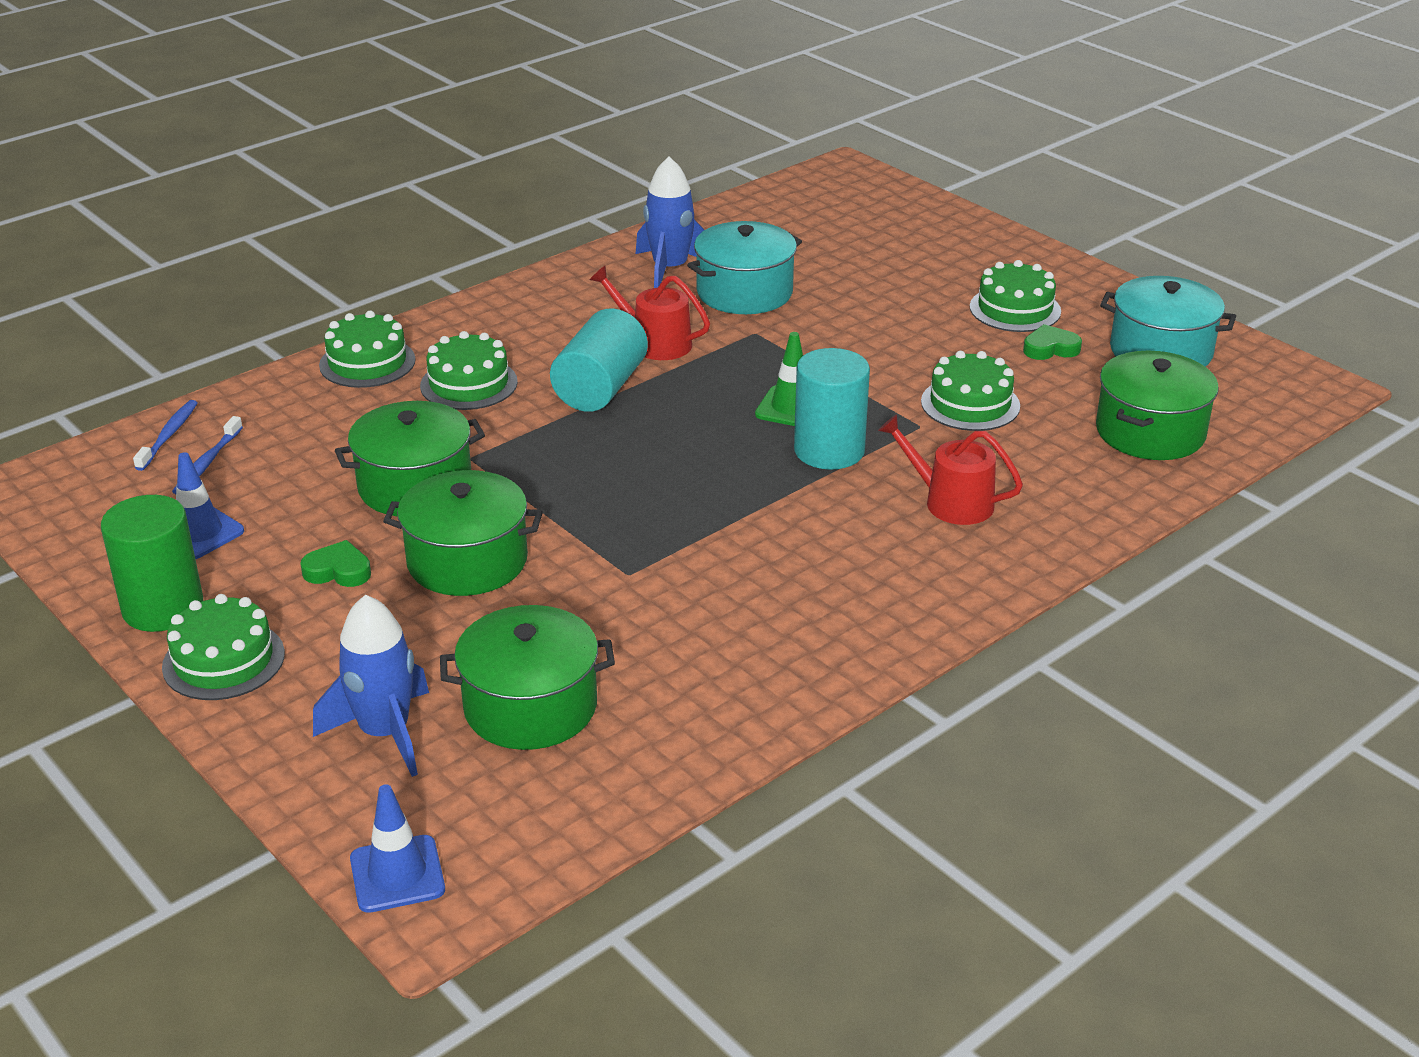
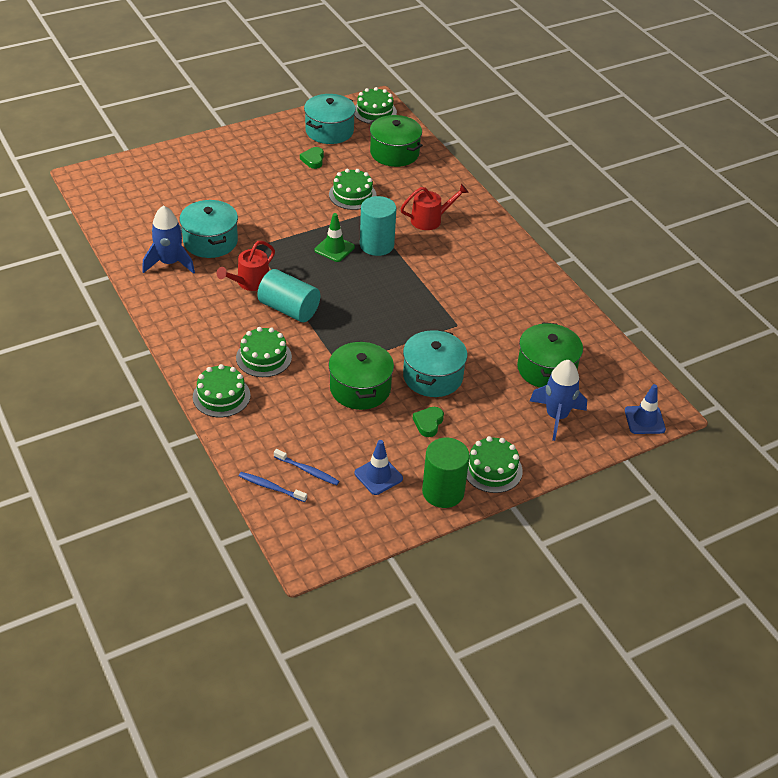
camera: 80 degrees left, 10 degrees up
(467, 561) = (432, 376): green pot -> turquoise pot
(951, 502) = (430, 220): red watering can -> red watering can turned 150 degrees counterclockwise
(1015, 309) = (271, 160): green cake -> green cake (374, 111)

